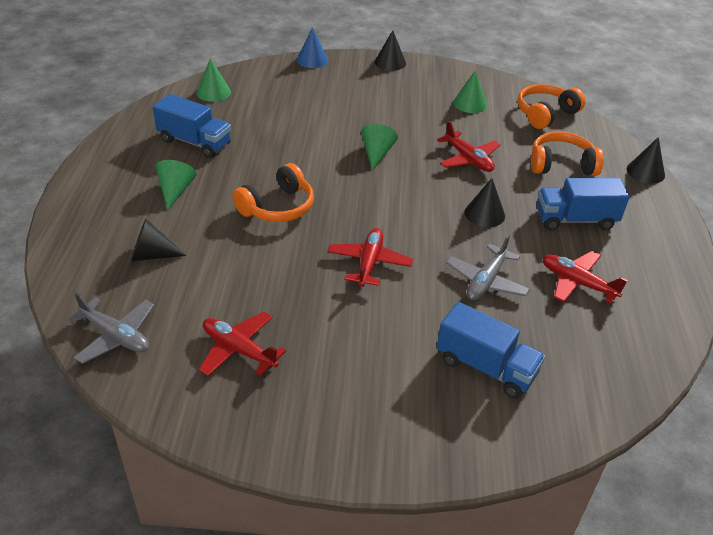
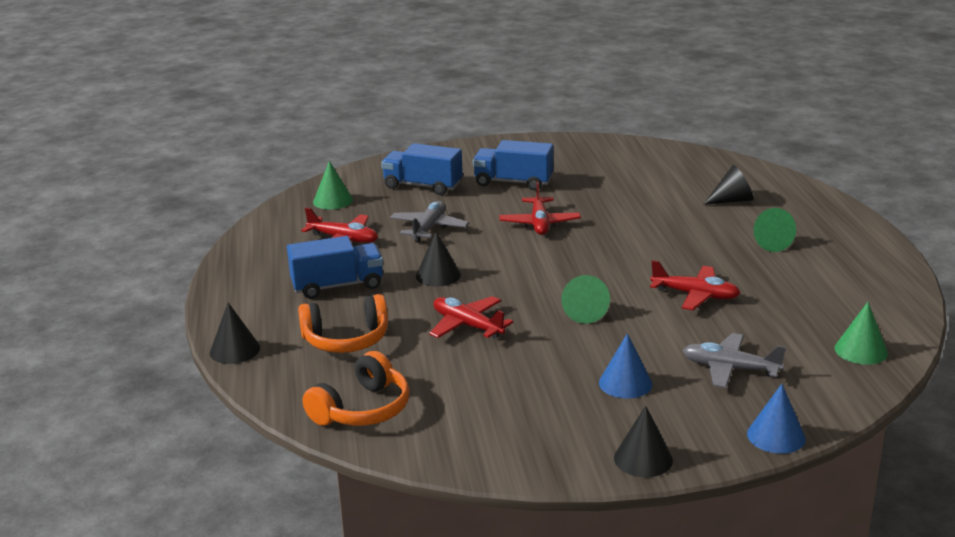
camera: 170 degrees right, 15 degrees down
(115, 336) = (703, 162): grey plane -> grey plane (730, 369)
(194, 142) = (806, 287): blue truck -> blue truck (513, 182)
(239, 350) = (609, 168): red plane -> red plane (695, 295)
(277, 207) = (655, 247): orange headphones -> none
(376, 100) = (625, 383): none -> blue cone
(470, 103) = (482, 404): green cone -> green cone (333, 201)

